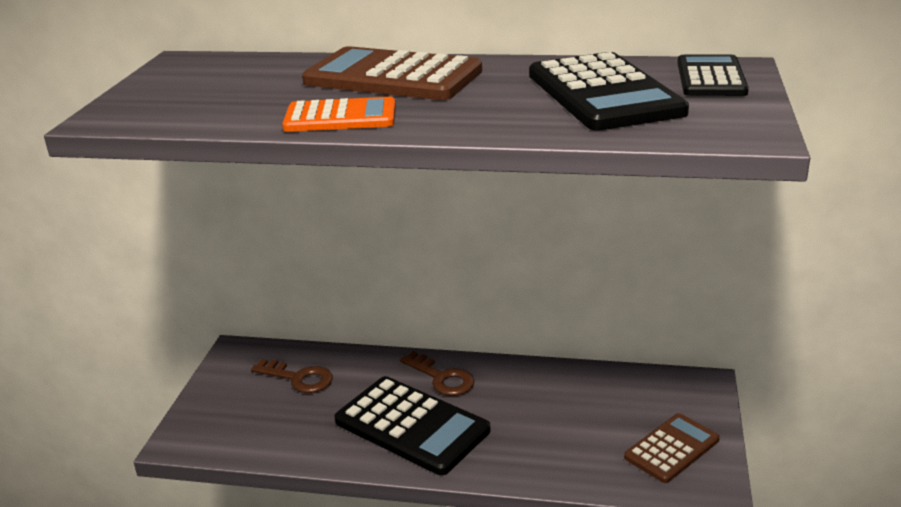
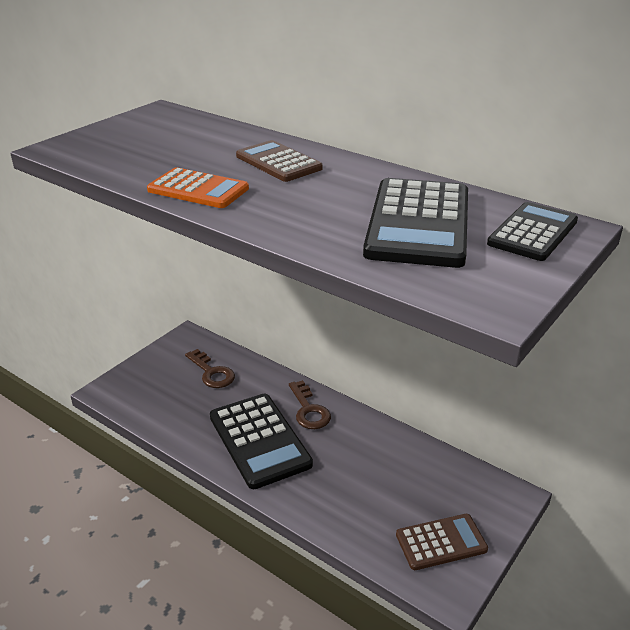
camera: 25 degrees right, 5 degrees up
(392, 77) = (278, 162): brown calculator -> brown calculator, size x0.61

